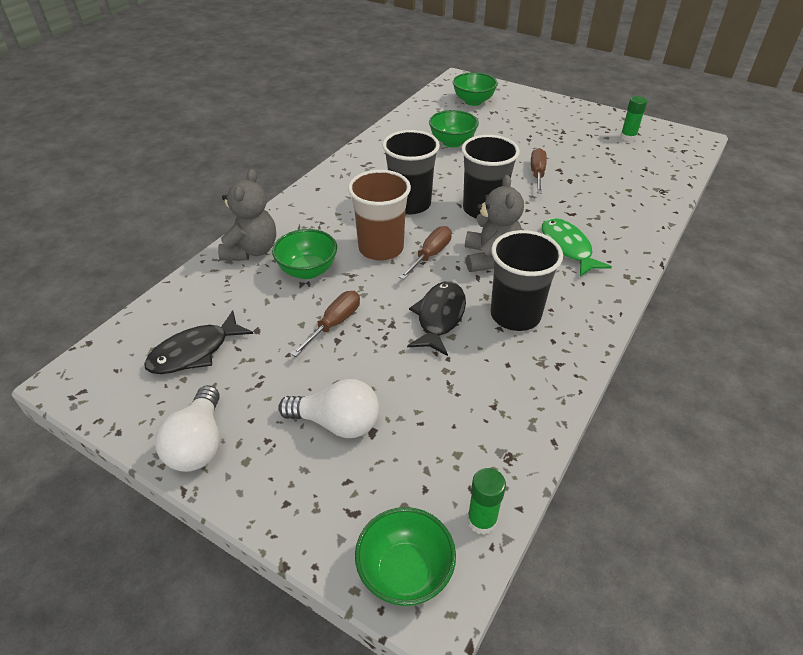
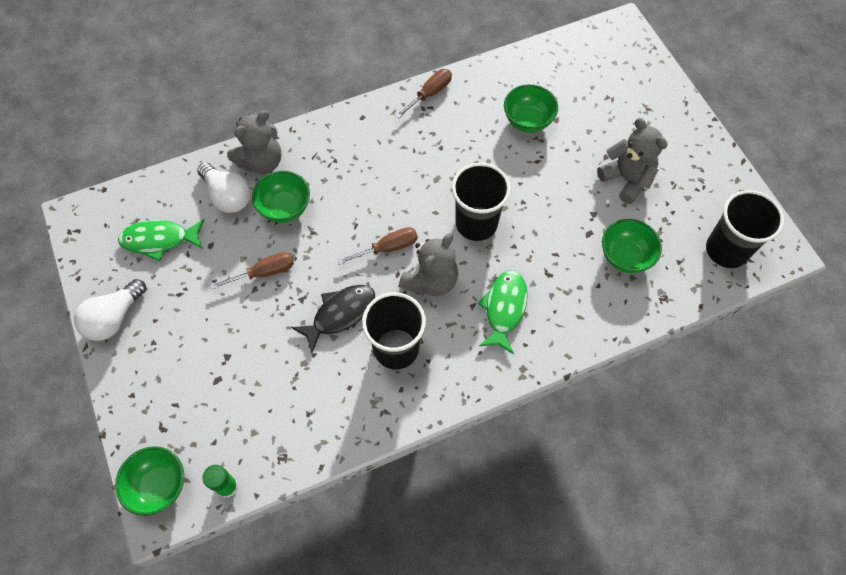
camera: 35 degrees right, 20 degrees up
(194, 352) = (159, 240): black fish -> green fish
(337, 423) = (202, 358): white light bulb -> white light bulb (227, 196)
(381, 248) = (356, 218): brown cup -> none
(410, 204) = (421, 181): black cup -> black cup (726, 250)
(473, 101) = (603, 71): green bowl -> green bowl (625, 257)
(537, 174) = (566, 208): brown screwdriver -> brown screwdriver (429, 94)
(557, 144) = (626, 179): none -> grey teddy bear
(628, 137) = (710, 210): green glue stick -> none

